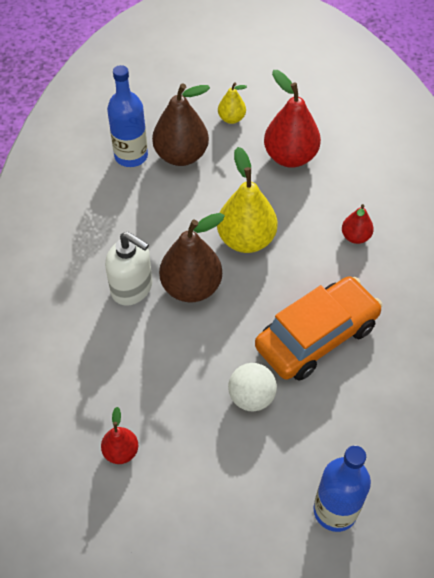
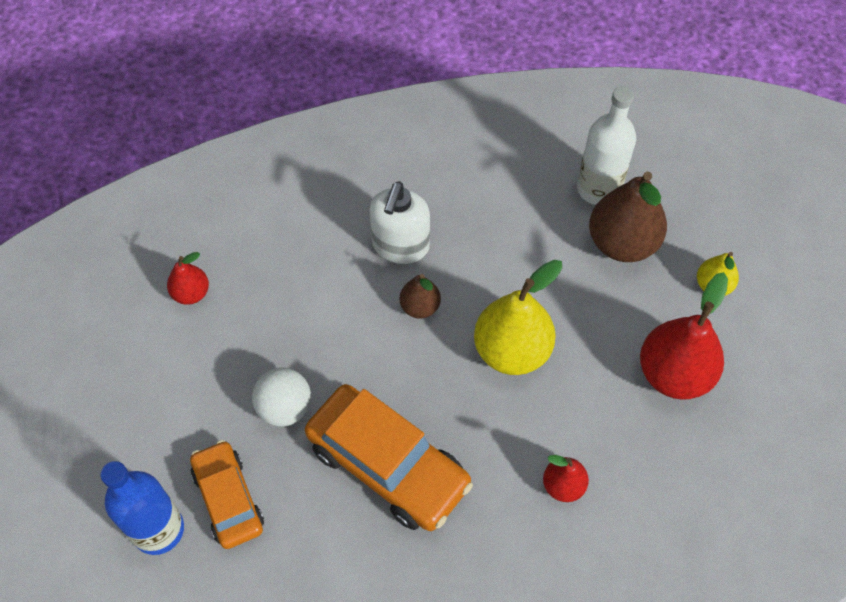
camera: 75 degrees right, 5 degrees up
(131, 156) = (598, 189): blue bottle -> white bottle
(191, 287) = (420, 307): brown pear -> brown pear, size x0.53
(320, 452) = (228, 499): none -> orange car

